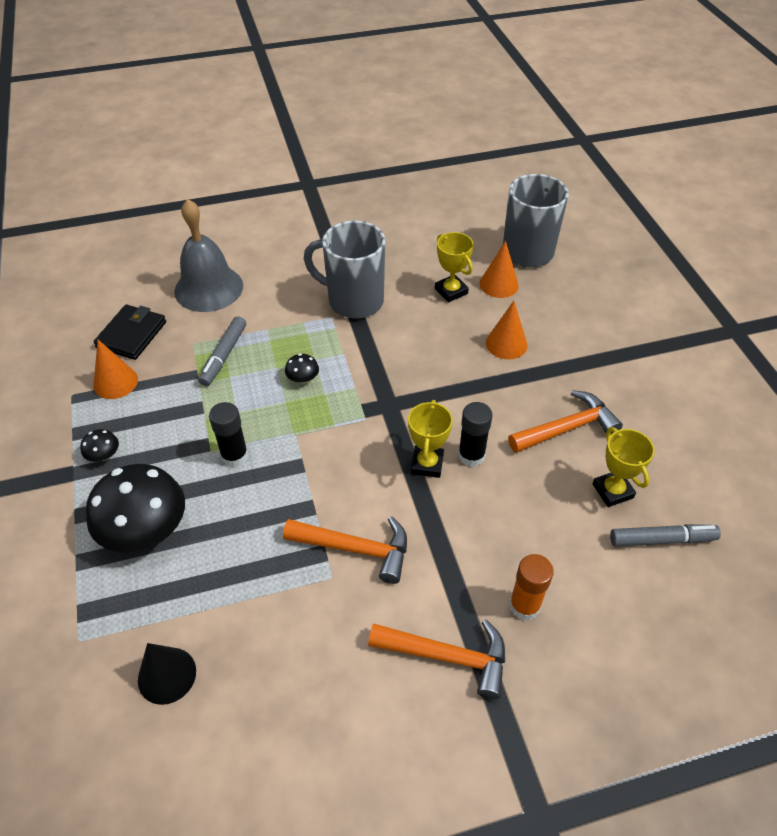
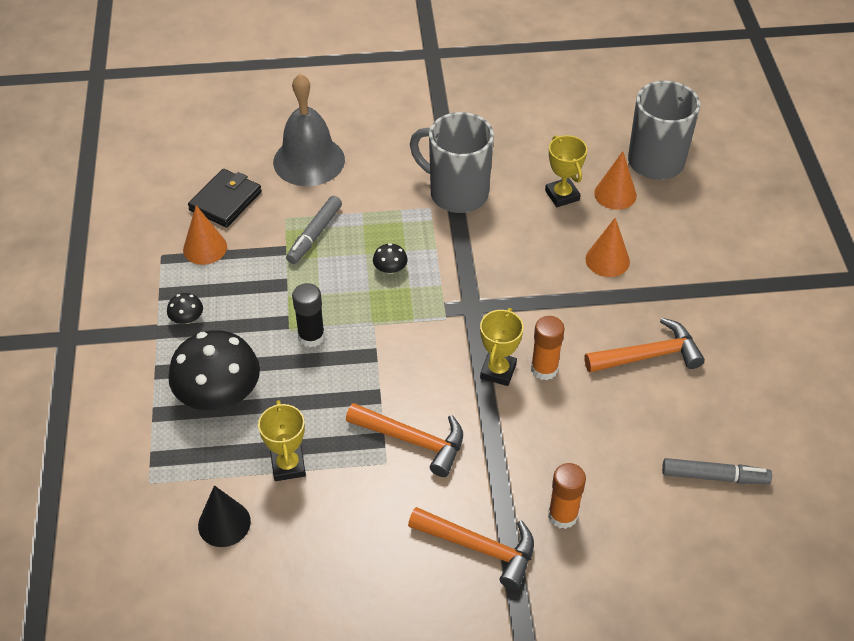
camera: 10 degrees right, 0 degrees up
(471, 455) = (544, 369): black glue stick -> orange glue stick
(612, 491) = (678, 423): yellow trophy -> yellow trophy (288, 466)

